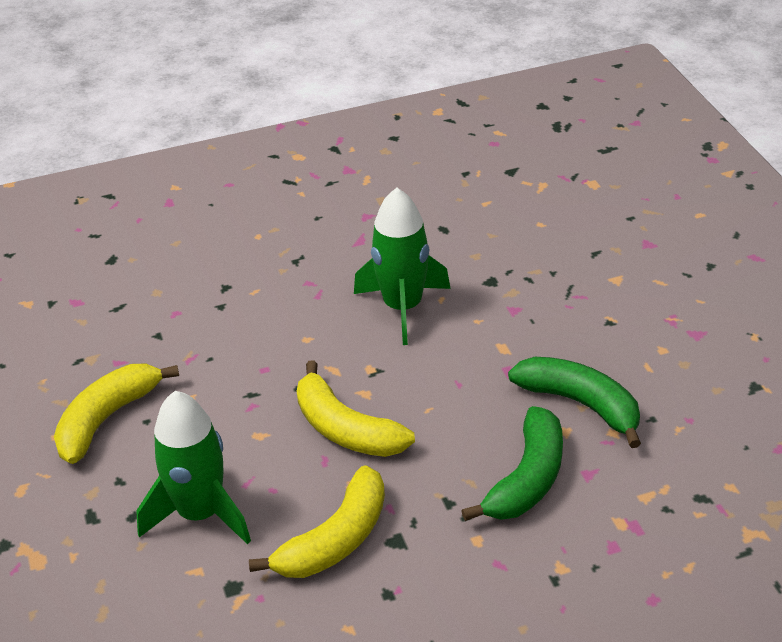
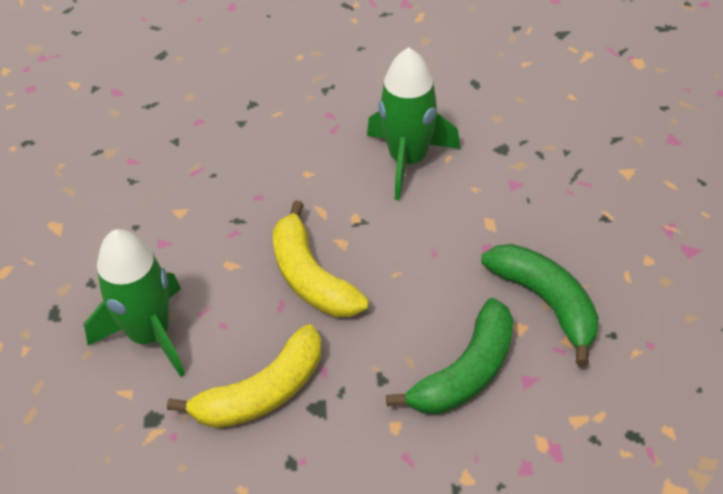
camera: 15 degrees right, 10 degrees up
(106, 419) = (101, 217): yellow banana -> none

